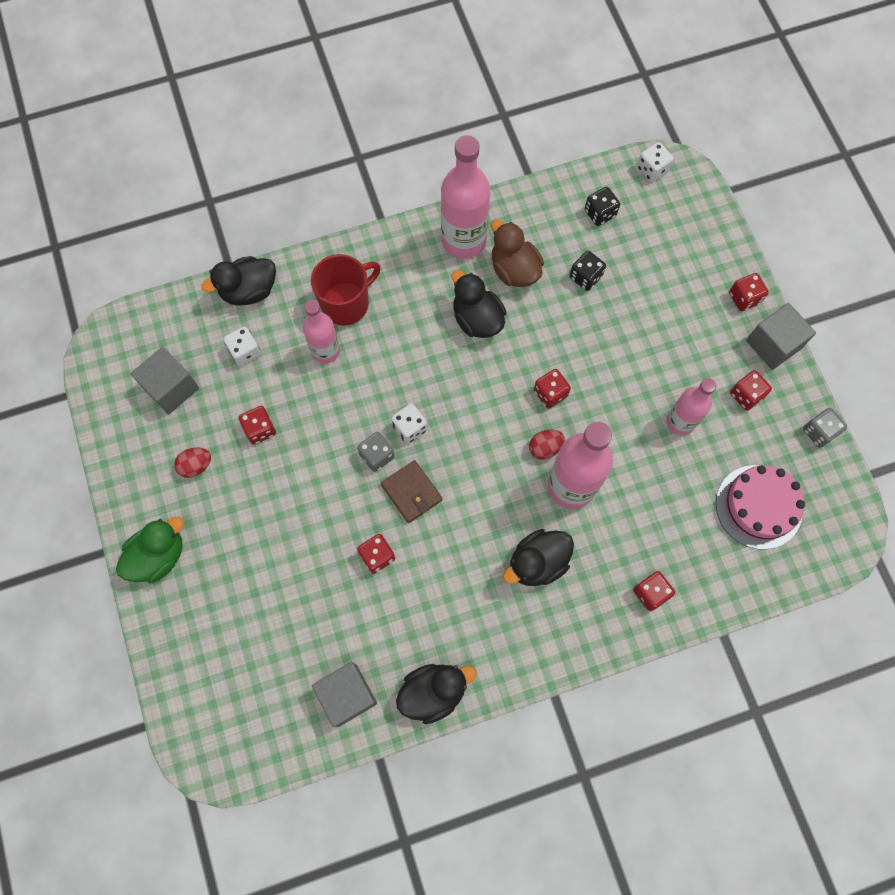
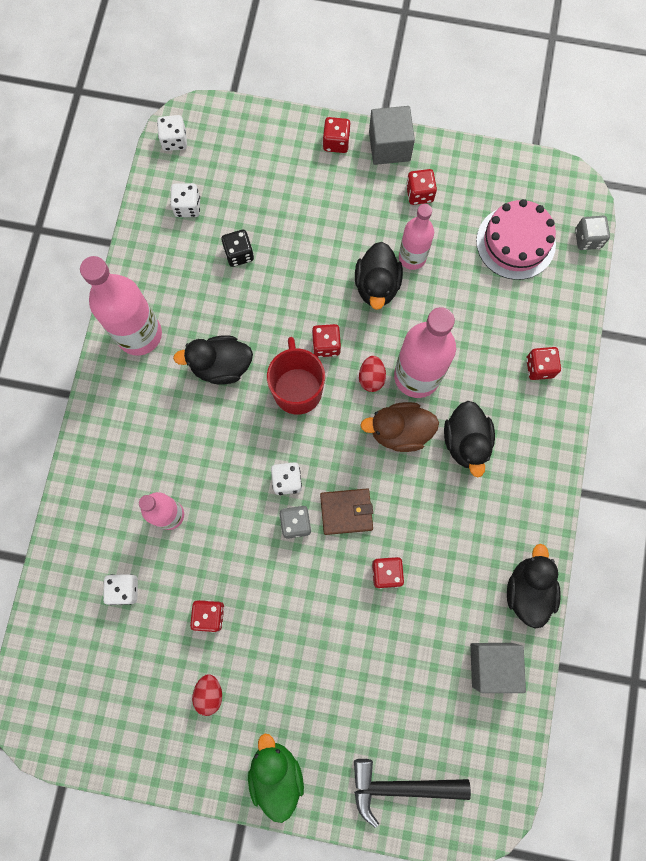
camera: 60 degrees left, 5 degrees up
(171, 388) = (118, 678): grey cube -> none
(199, 669) = (401, 786): none -> black hammer
(249, 291) = (65, 554): black duck -> black duck (377, 285)
(346, 303) = (134, 471): red mug -> red mug (297, 389)
(514, 270) = (195, 308): brown duck -> brown duck (400, 431)
(600, 213) = (187, 207): black dice -> white dice
(819, 432) = (481, 159): grey dice -> grey dice (587, 239)

